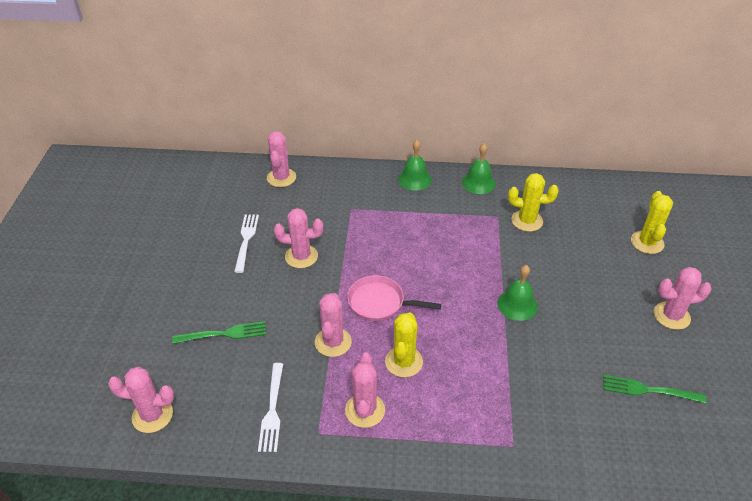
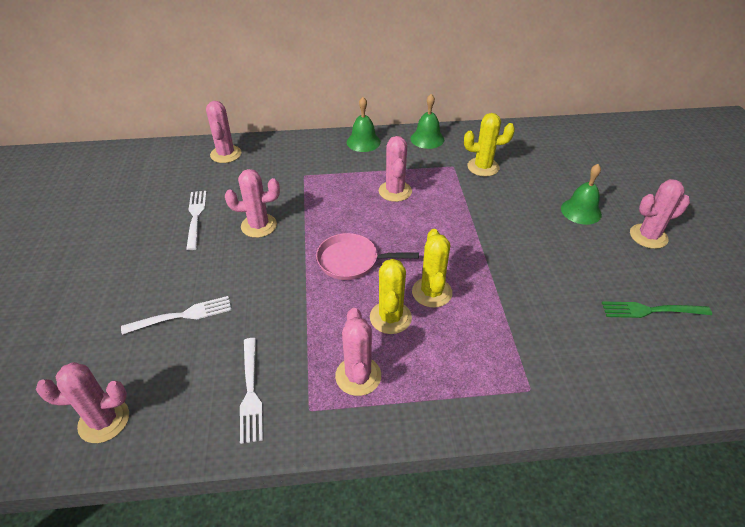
camera: 10 degrees left, 0 degrees up
(224, 334) = (182, 315): green fork -> white fork
(333, 342) = (308, 308): pink cactus -> pink cactus (395, 191)
(517, 305) = (495, 245): green bell -> green bell (581, 211)
(647, 242) = (602, 173): yellow cactus -> yellow cactus (432, 292)

